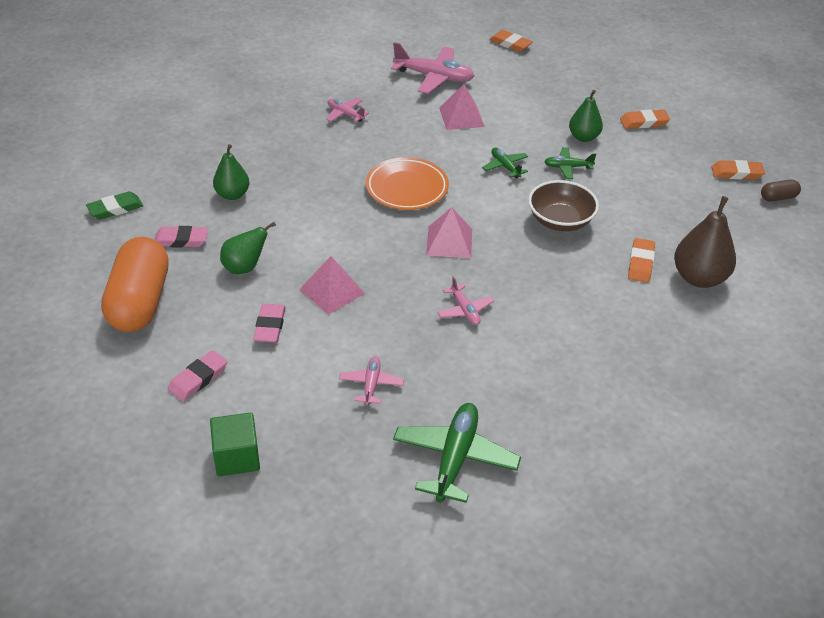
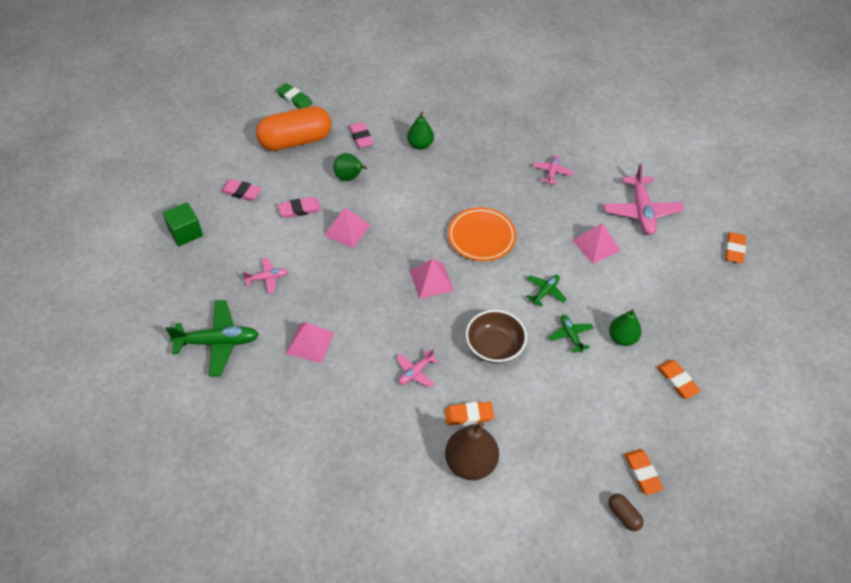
camera: 70 degrees right, 10 degrees up
(115, 208) = (376, 95): green eraser -> green eraser (294, 99)
(465, 310) = (360, 310): pink plane -> pink plane (415, 372)
(494, 366) = (310, 343): none -> pink pyramid

